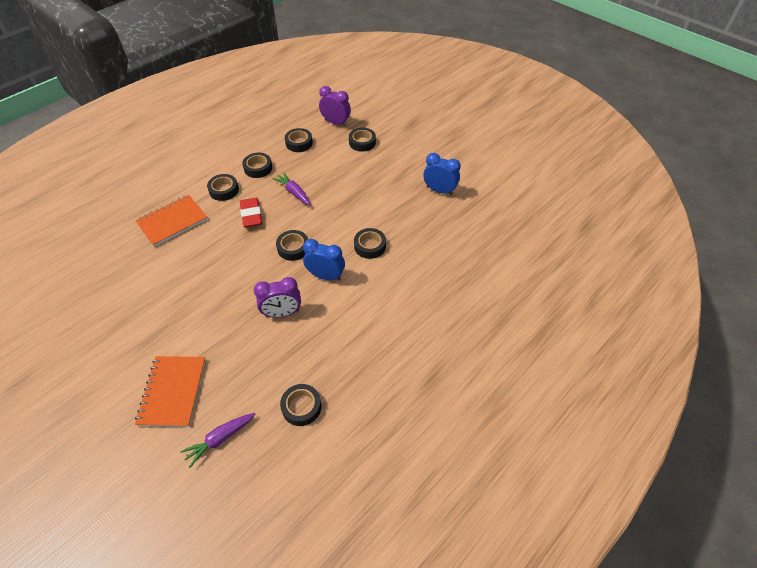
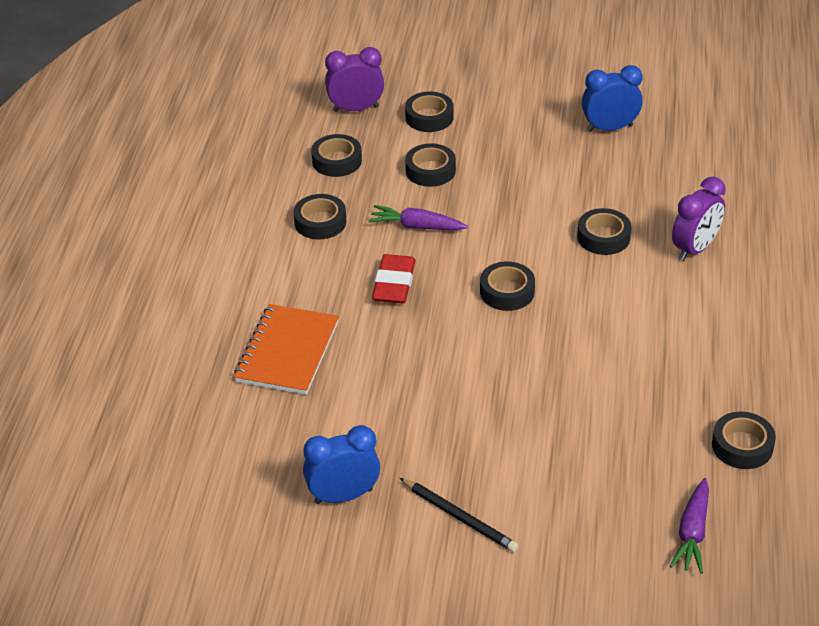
camera: 35 degrees left, 10 degrees down
(136, 351) = (459, 517): none -> black pencil
(173, 392) = (570, 527): orange notebook -> none
(224, 190) = (308, 275): black tape -> black tape (430, 170)
(251, 215) = (394, 284): red eraser -> red eraser turned 60 degrees clockwise
(282, 313) = (591, 369): purple clock -> purple clock (695, 249)
(326, 276) = (592, 300): blue clock -> blue clock (343, 496)

